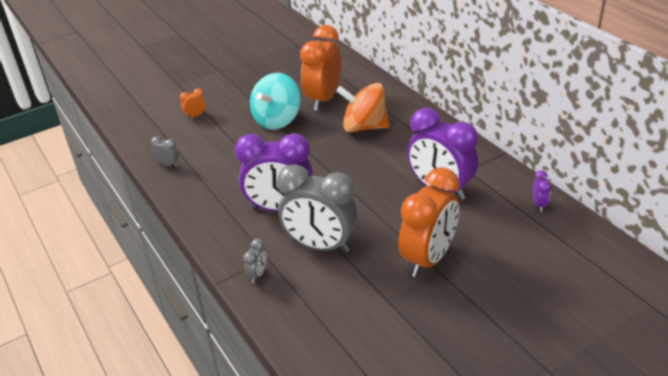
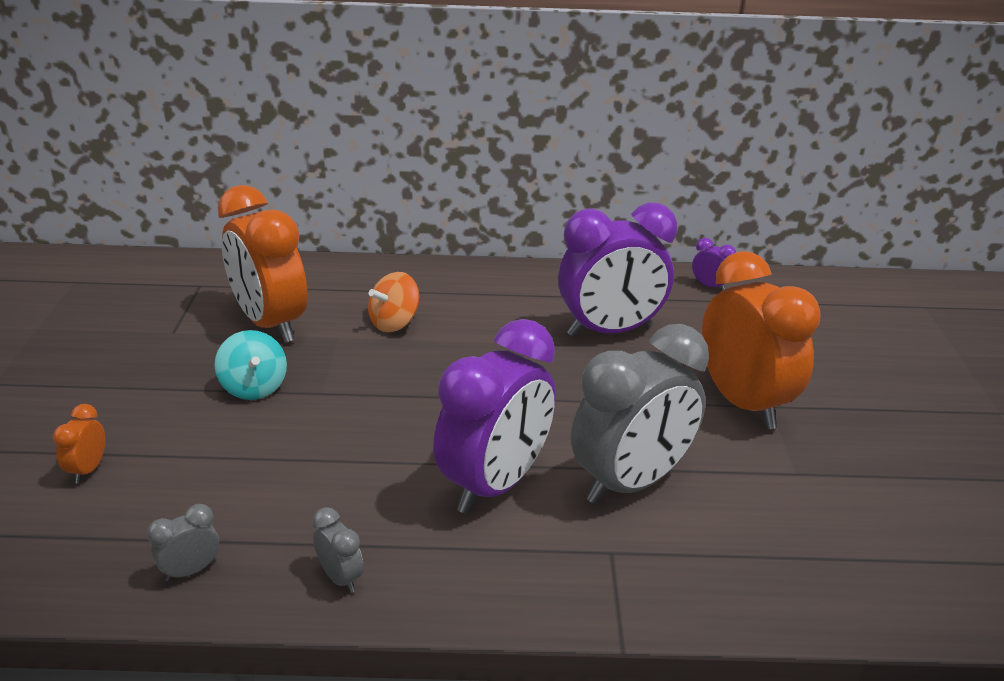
camera: 60 degrees left, 5 degrees down
(257, 274) = (643, 582): grey clock -> grey clock (340, 577)
(277, 120) = (254, 387): turquoise spinning top -> turquoise spinning top, size x0.61
(364, 127) = (394, 323): orange spinning top -> orange spinning top, size x0.61

